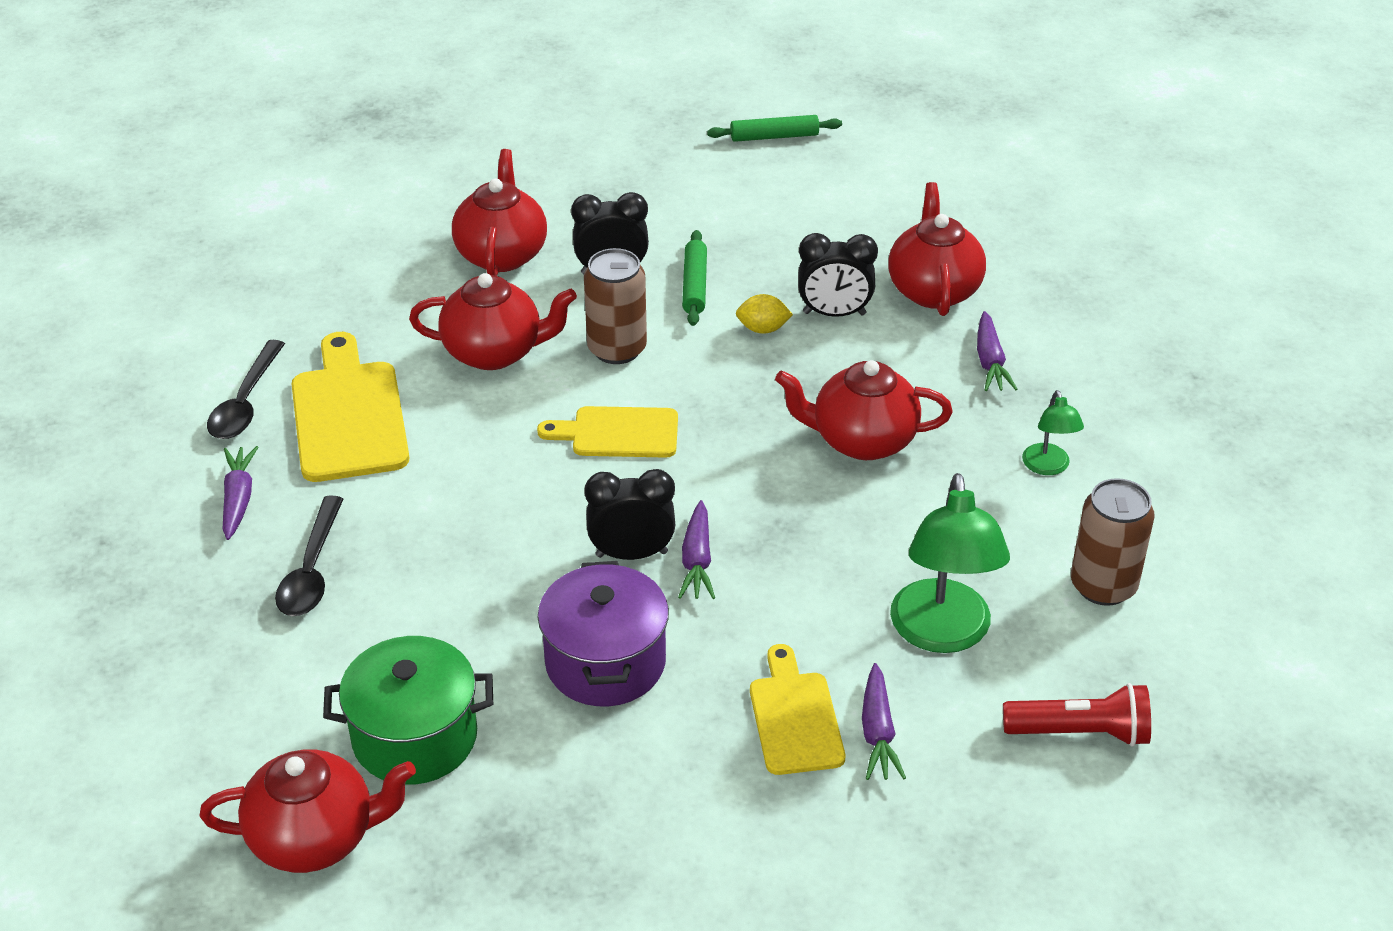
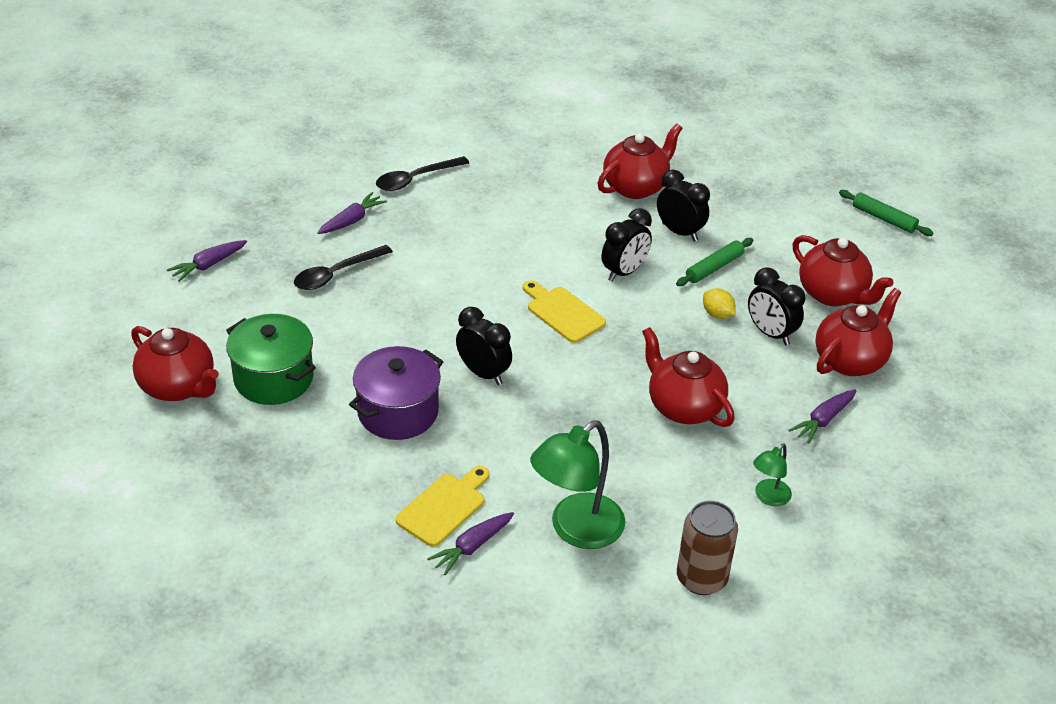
camera: 45 degrees right, 0 degrees up
(348, 415) = (451, 216): yellow cutting board -> none
(495, 352) = (561, 232): red teapot -> red teapot (833, 294)
(617, 349) = (624, 272): brown can -> black clock
(697, 561) = (509, 400): purple carrot -> purple carrot (208, 265)
(1081, 732) = (572, 635): red flashlight -> none

